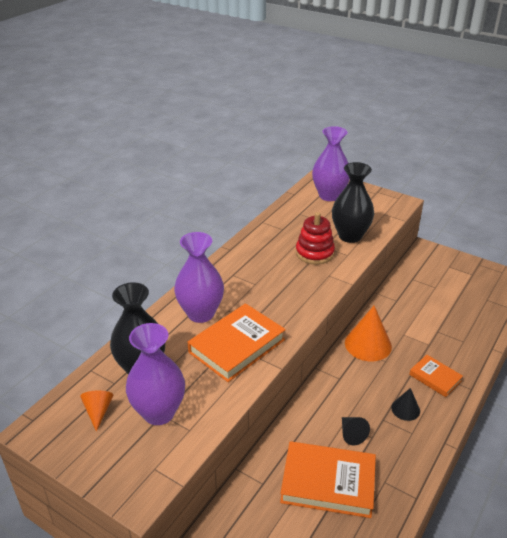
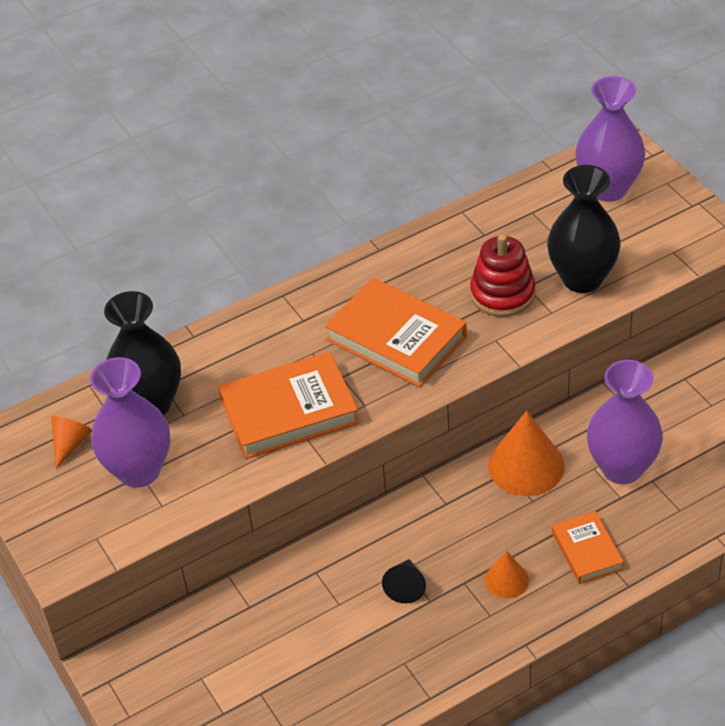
camera: 30 degrees right, 10 degrees up
(200, 313) = (271, 346): purple vase -> purple vase (622, 468)
(328, 483) = (330, 636): orange book -> orange book (396, 338)
(405, 409) = (506, 580): black cone -> orange cone

